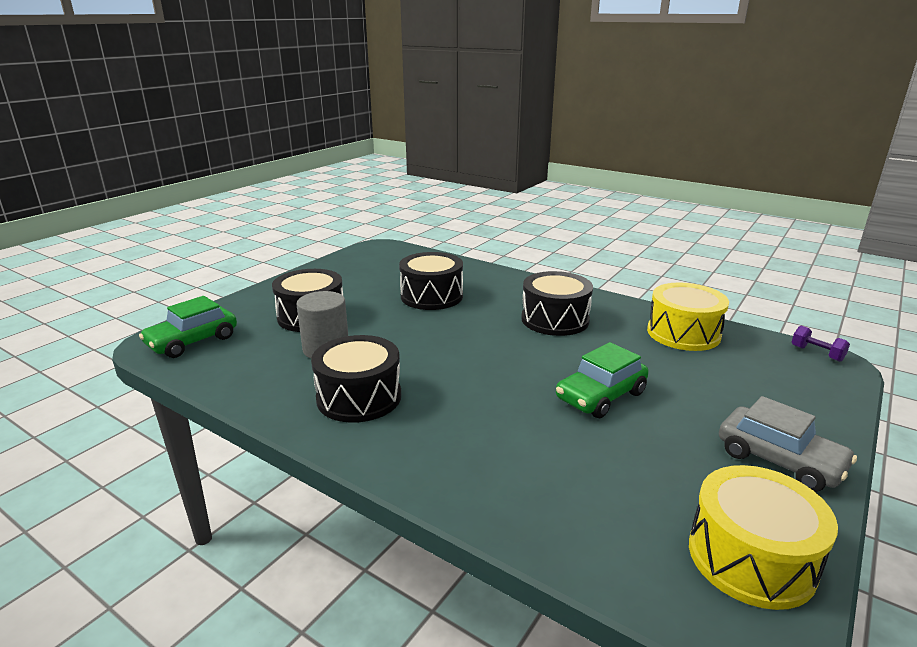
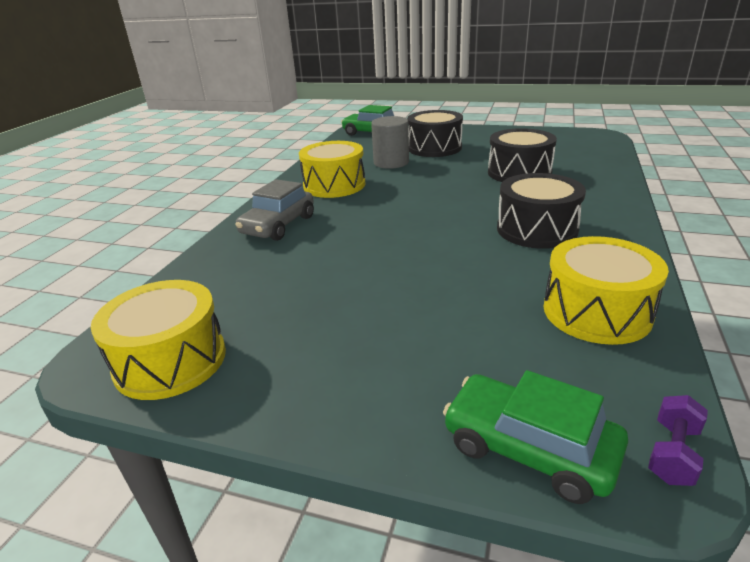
camera: 75 degrees right, 5 degrees up
(359, 397) = (334, 185): black drum -> yellow drum
(600, 396) = (393, 270): green car -> green car (529, 448)
(779, 460) = (321, 386): grey car -> grey car (278, 225)

